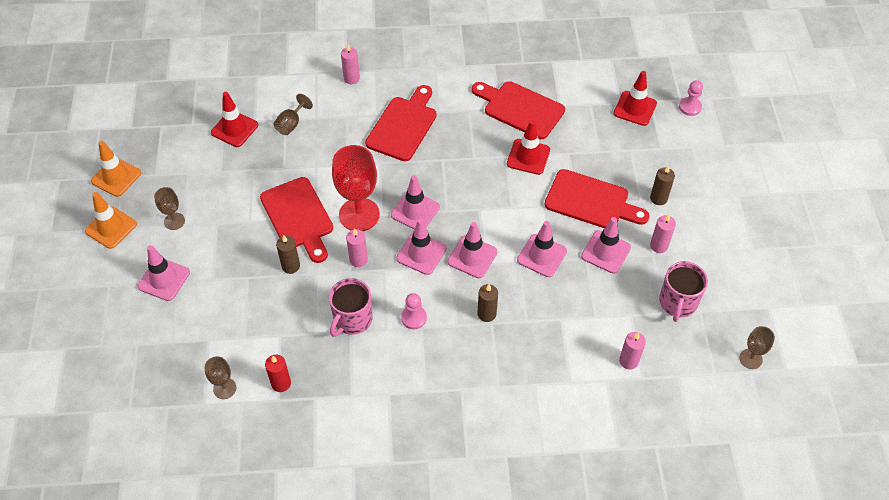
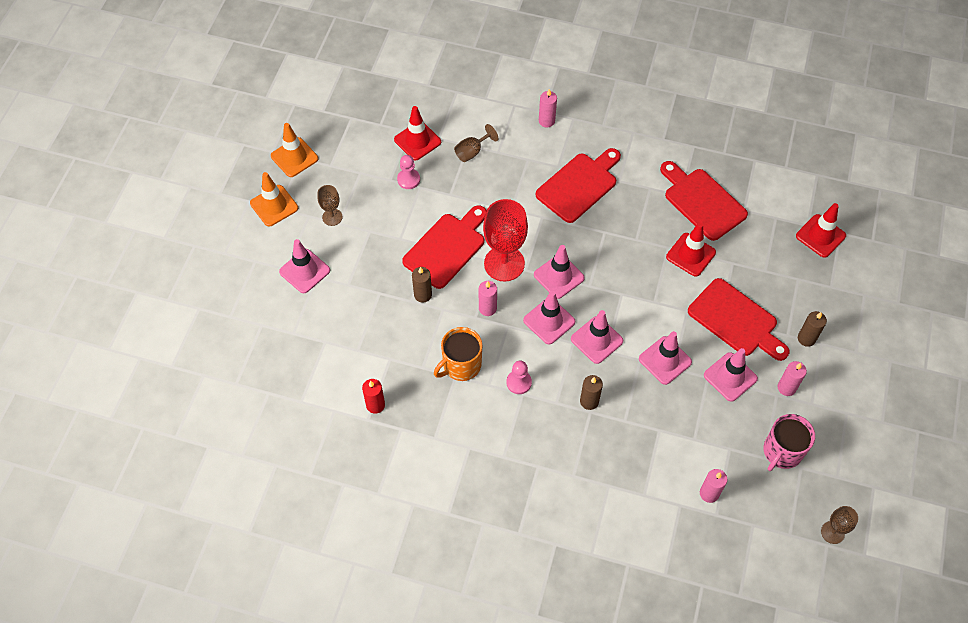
camera: 20 degrees right, 5 degrees up
(224, 388) = (324, 393): brown goblet -> none
(298, 217) = (446, 248): red cutting board -> red cutting board turned 135 degrees counterclockwise
(352, 319) = (461, 365): pink mug -> orange mug
(690, 107) = (879, 251): pink pawn -> pink pawn (408, 179)

